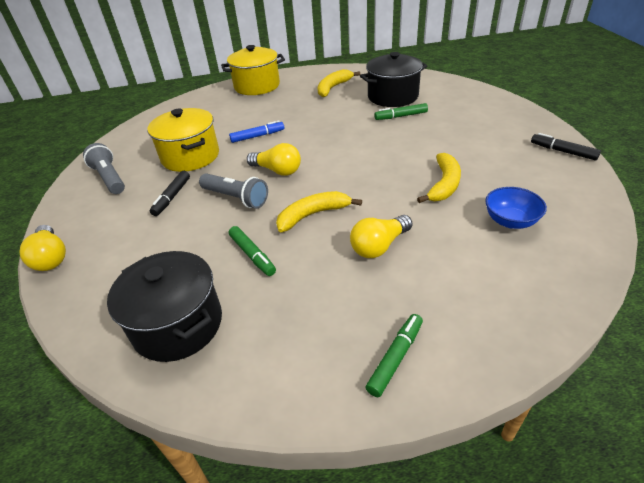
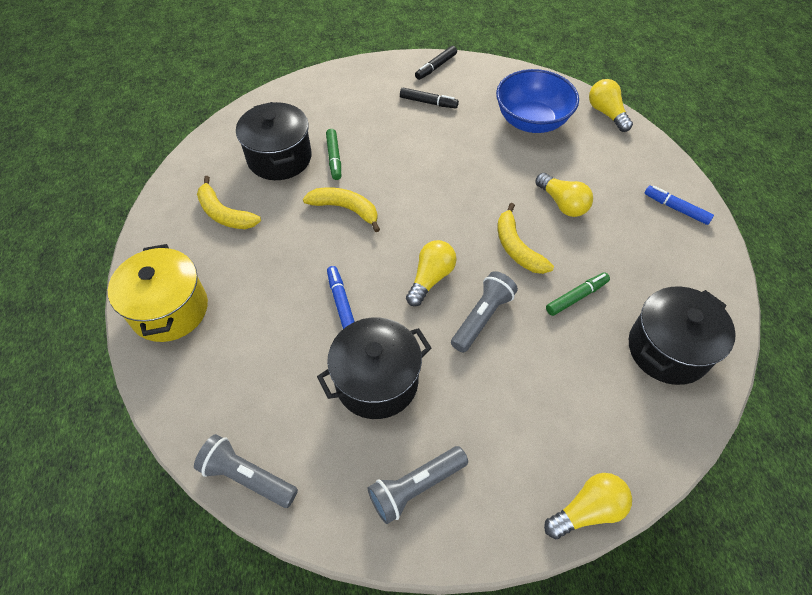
camera: 90 degrees left, 15 degrees up
(143, 124) = (247, 477): none -> grey flashlight
(172, 197) = (473, 389): black marker -> black marker (428, 102)
(190, 156) = (376, 381): yellow pot -> black pot
(395, 358) = (676, 208): green marker -> blue marker
(444, 184) = (476, 148): yellow banana -> yellow banana (345, 209)
(510, 221) = (531, 121): blue bowl -> blue bowl, size x1.75
(570, 291) = (606, 113): none -> yellow light bulb

